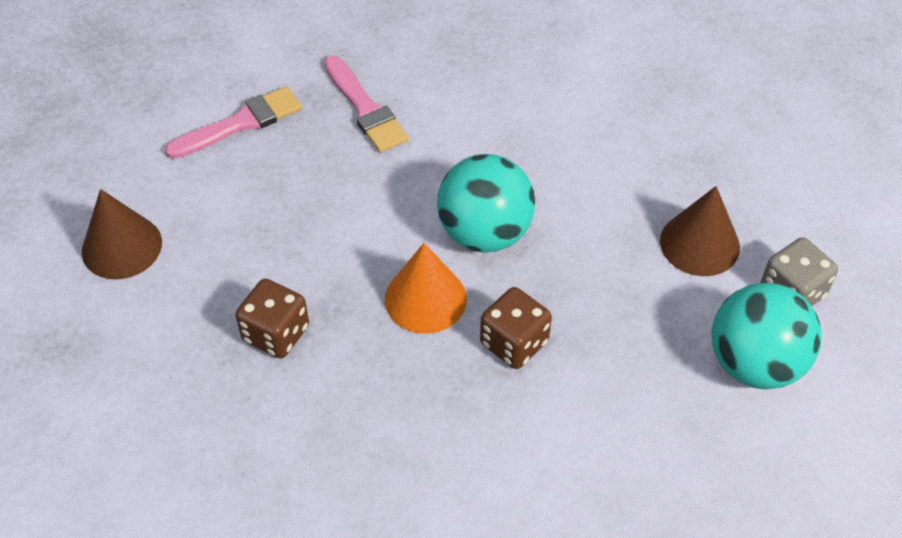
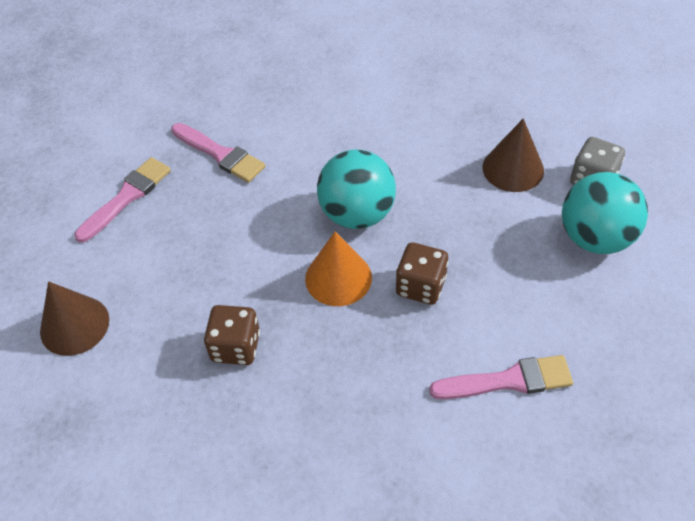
camera: 20 degrees left, 0 degrees up
(557, 488) = (508, 380): none -> pink brush

